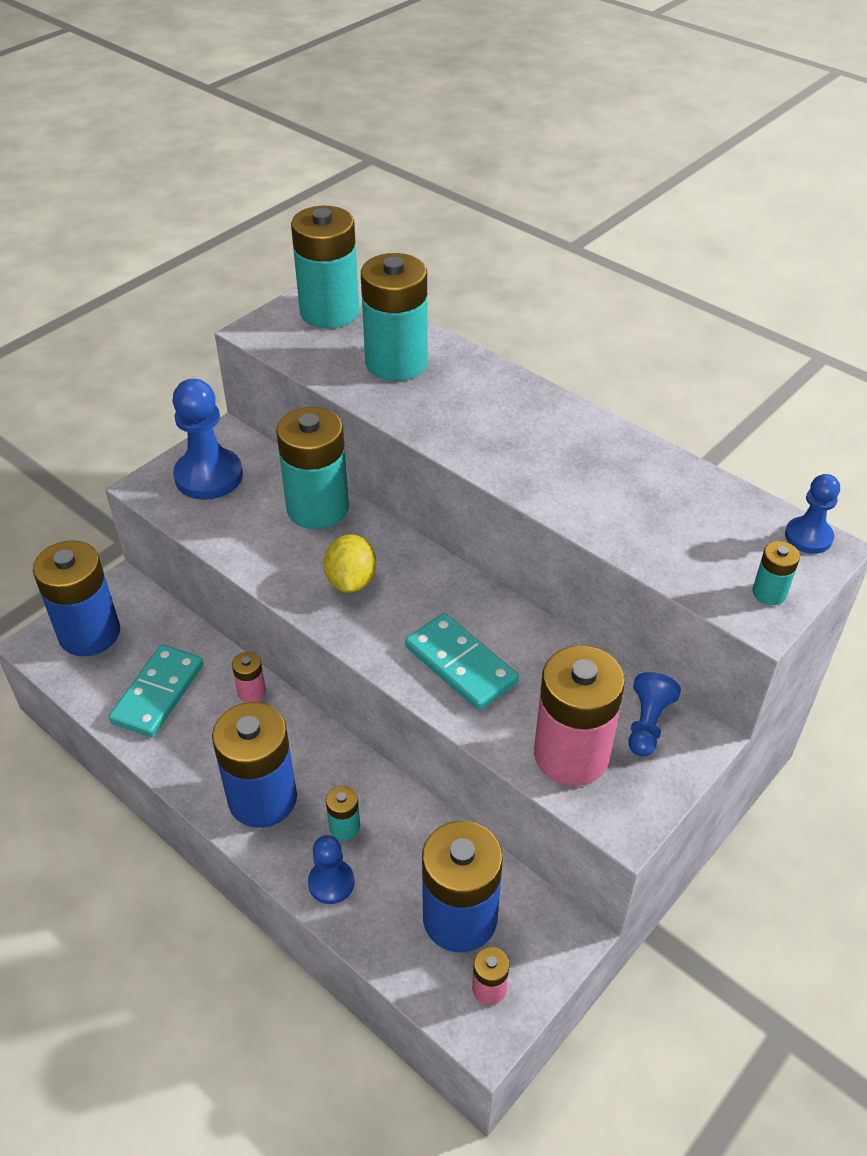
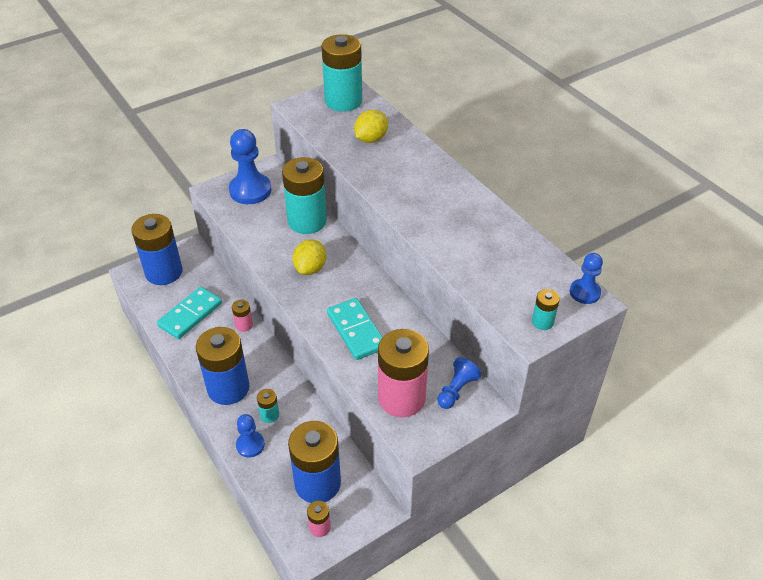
camera: 15 degrees right, 0 degrees up
(396, 363) = (371, 139): turquoise battery -> yellow lemon

